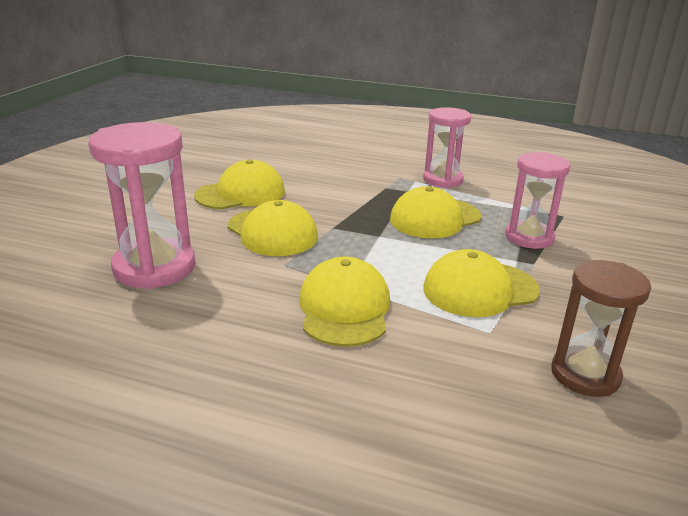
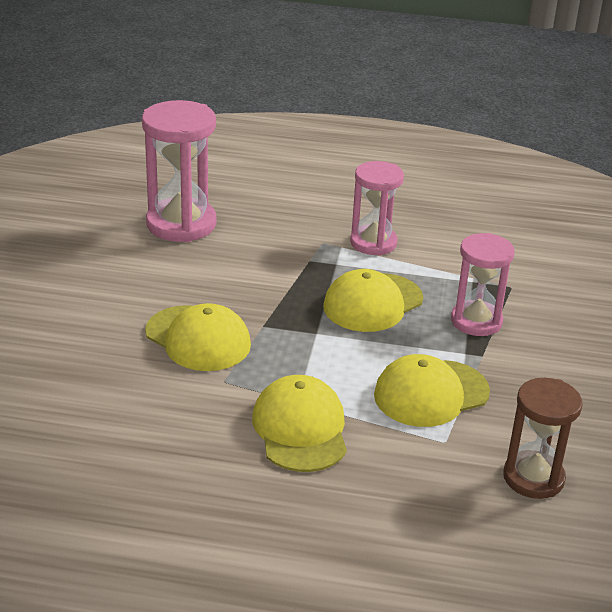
camera: 10 degrees left, 5 degrees up
(154, 267) = (87, 398): pink hourglass -> pink hourglass (181, 224)
(241, 193) = (143, 284): yellow cap -> none

